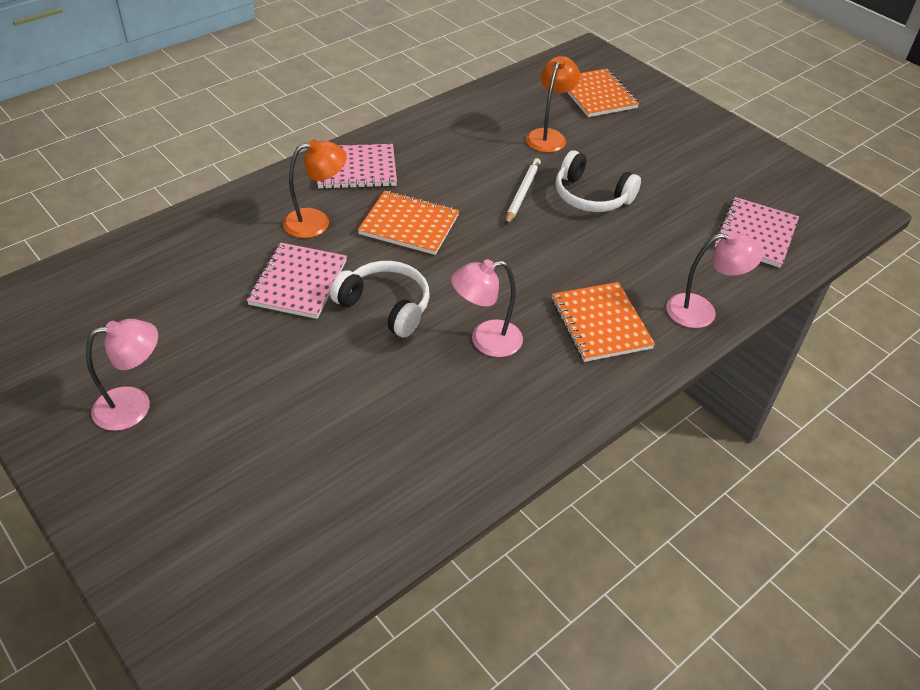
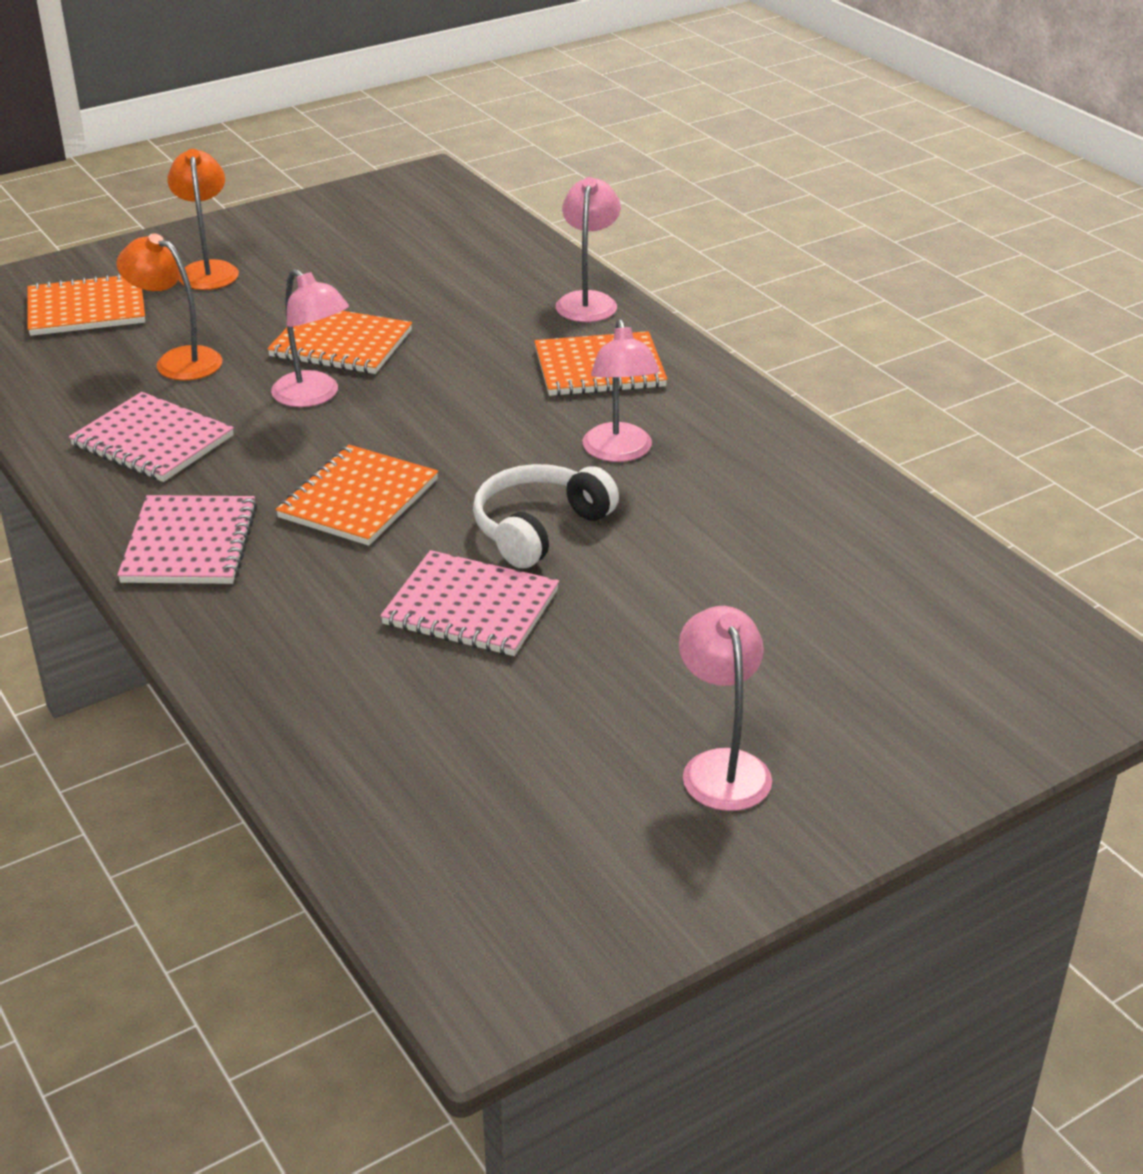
camera: 80 degrees left, 10 degrees down
(316, 222) = (323, 588): orange lamp -> orange lamp (208, 270)
(522, 193) = (313, 396): white pencil -> pink lamp
(591, 196) = (341, 344): white headphones -> orange notebook
(755, 234) = (455, 246): pink notebook -> pink notebook (152, 441)

